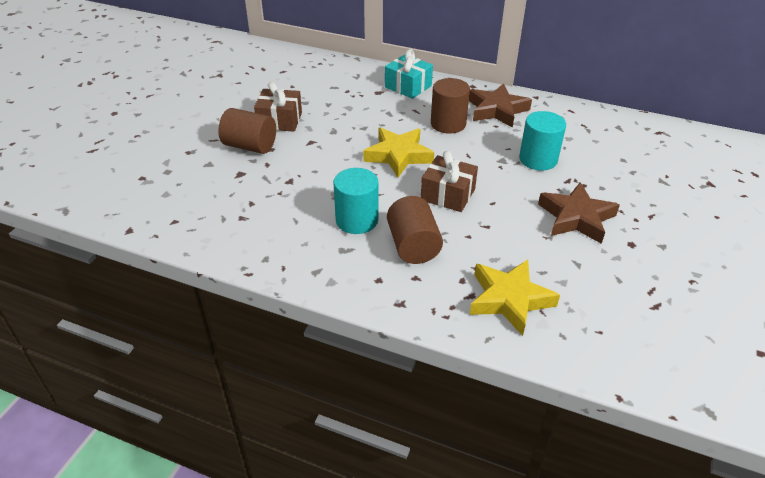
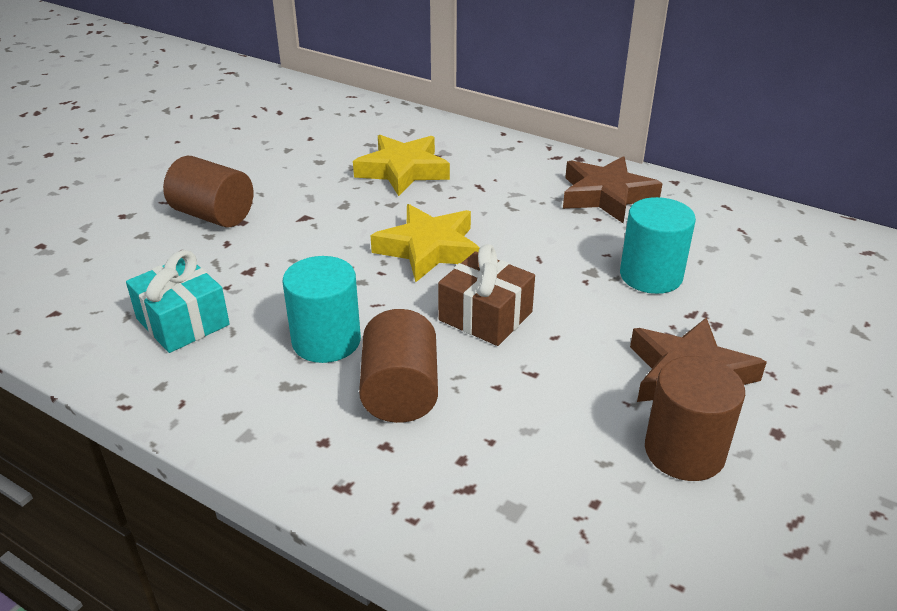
camera: 10 degrees right, 5 degrees down
(280, 120) = (272, 183): brown gift -> none
(408, 86) = (480, 151): turquoise gift -> turquoise gift (183, 322)
(448, 124) = (522, 209): brown cylinder -> brown cylinder (684, 451)
(509, 299) = (531, 504): yellow star -> yellow star (403, 171)

